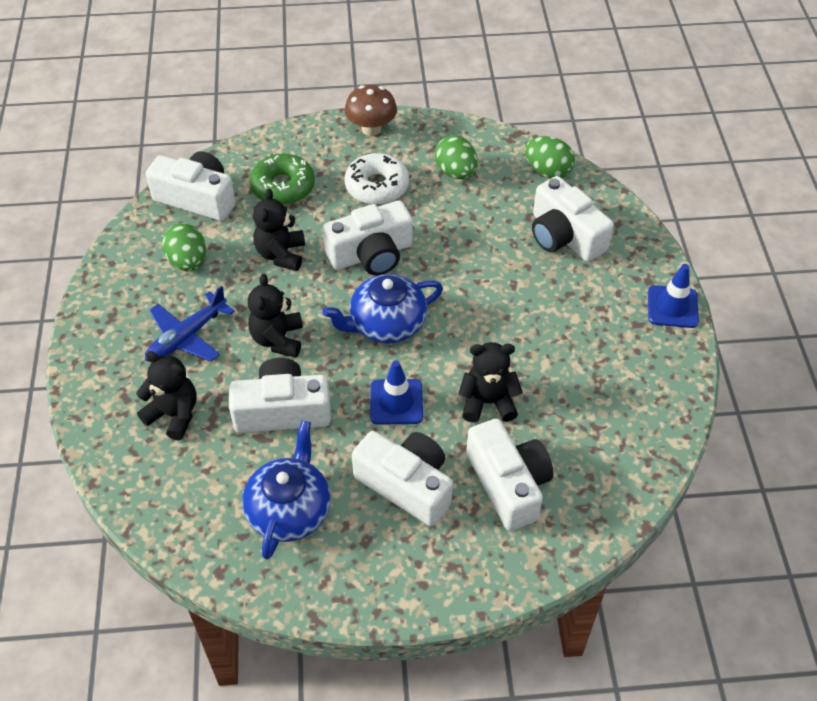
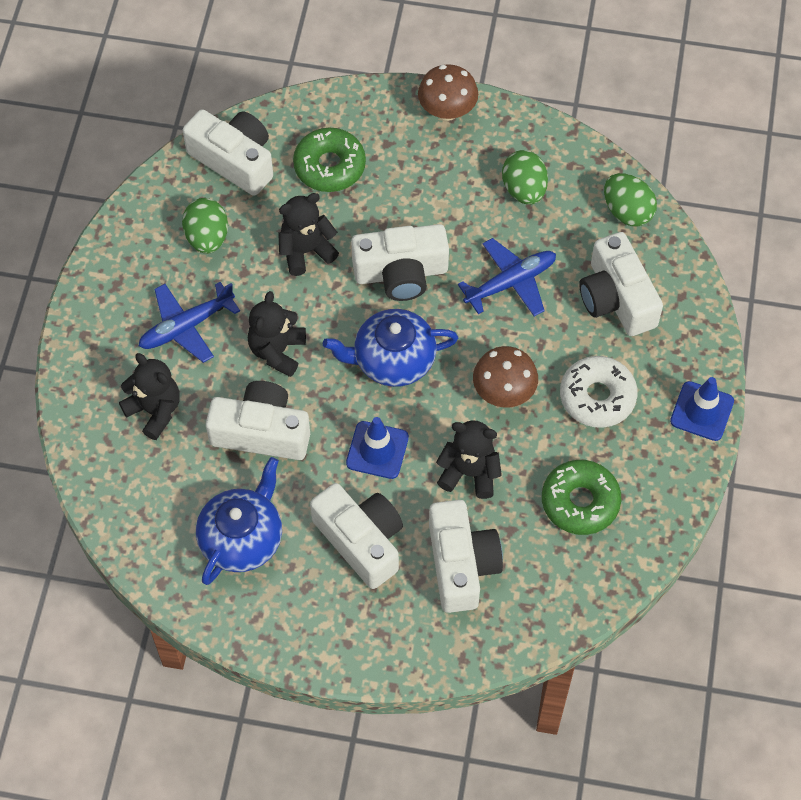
camera: 15 degrees right, 10 degrees up
(281, 254) = (306, 251): black teddy bear -> black teddy bear turned 45 degrees clockwise
(377, 186) = (431, 188): white donut -> white donut (597, 397)
(469, 243) = (510, 283): none -> blue plane
(495, 329) = (503, 392): none -> brown mushroom
(597, 404) = (580, 502): none -> green donut

